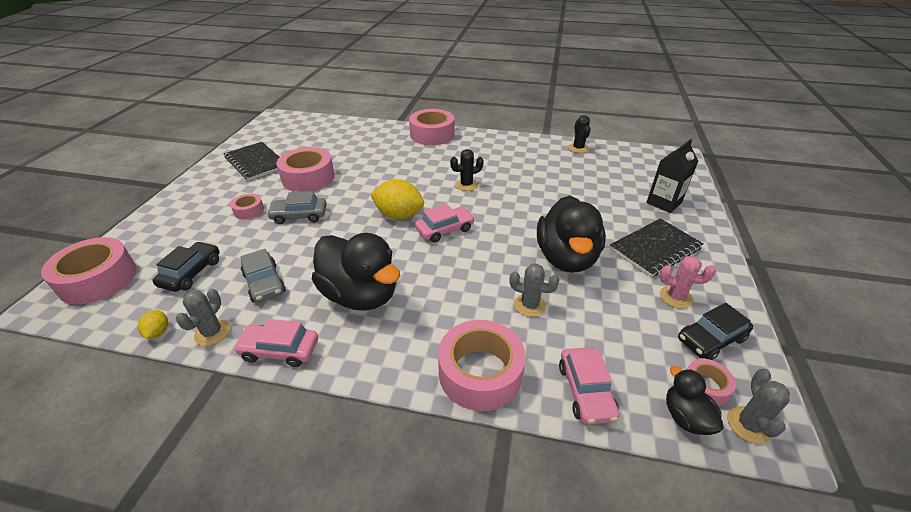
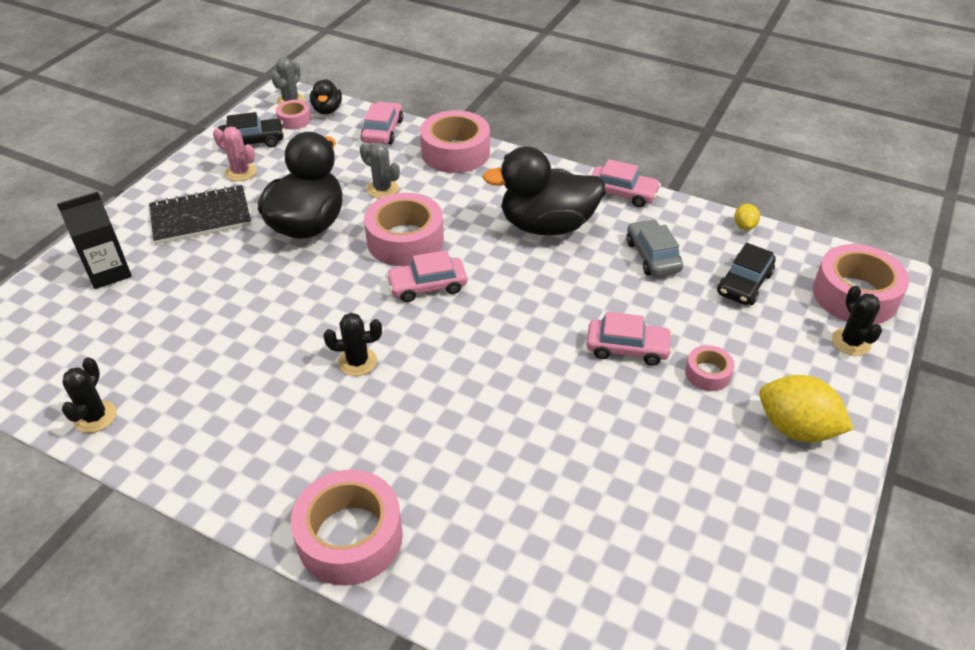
camera: 165 degrees left, 5 degrees up
(132, 243) = (851, 342): none -> black cactus
(212, 332) = (690, 217): grey cactus -> none
(256, 162) = (737, 509): black notebook -> none
(299, 216) = (627, 348): grey car -> pink car
(308, 177) = (623, 436): pink tape -> pink tape (405, 240)
(360, 295) = (547, 226): black duck -> black duck turned 60 degrees counterclockwise
(399, 215) = (482, 321): yellow lemon -> yellow lemon (796, 428)

